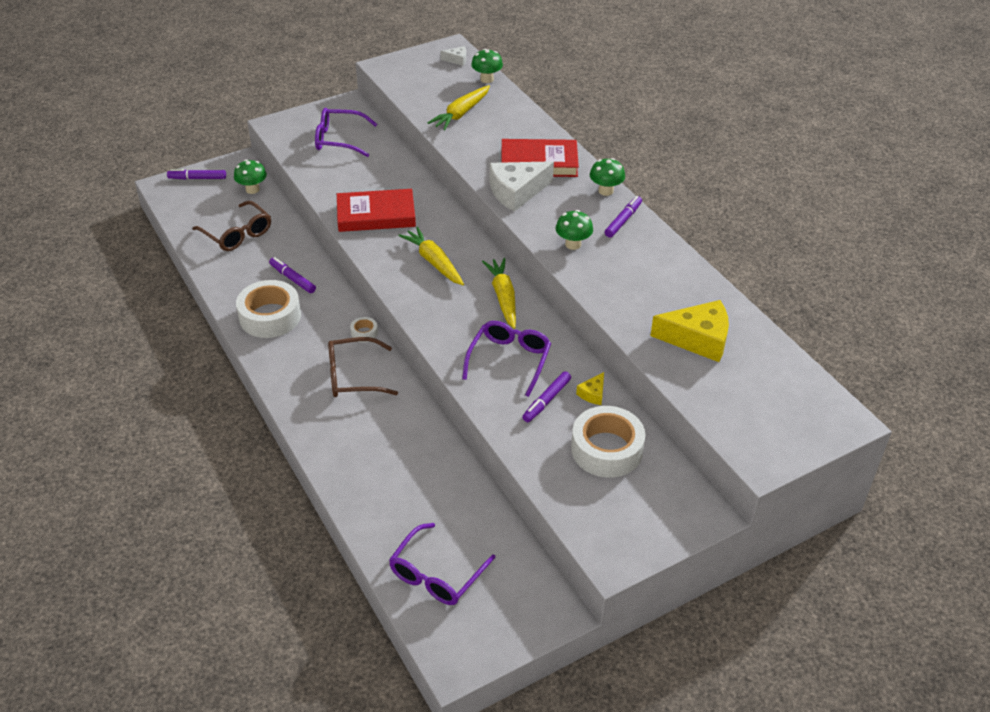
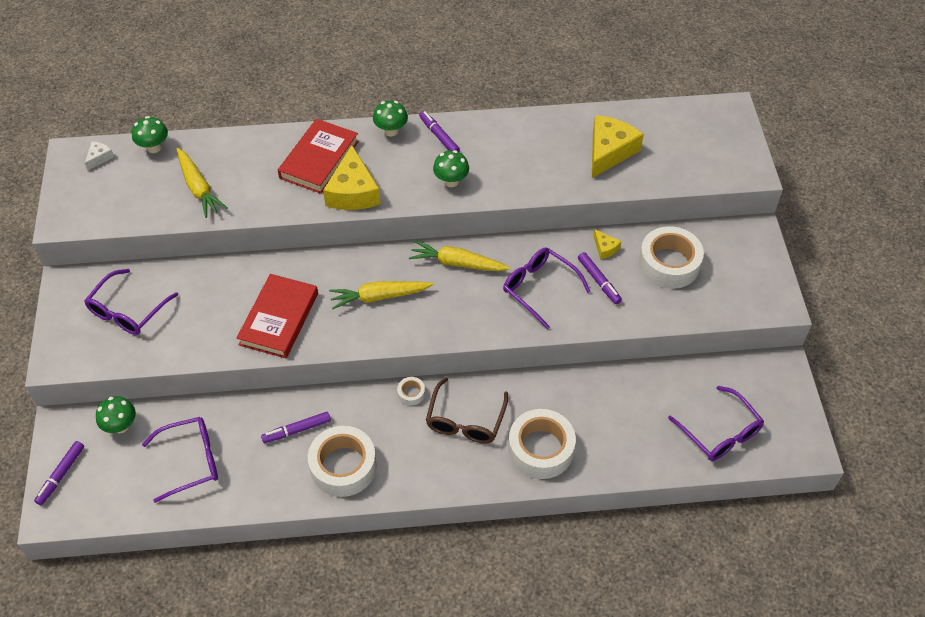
camera: 65 degrees left, 10 degrees up
(237, 234) = (191, 461): brown glasses -> purple glasses
(347, 437) = (541, 449): none -> white tape
(516, 192) = (353, 192): white cheese -> yellow cheese

